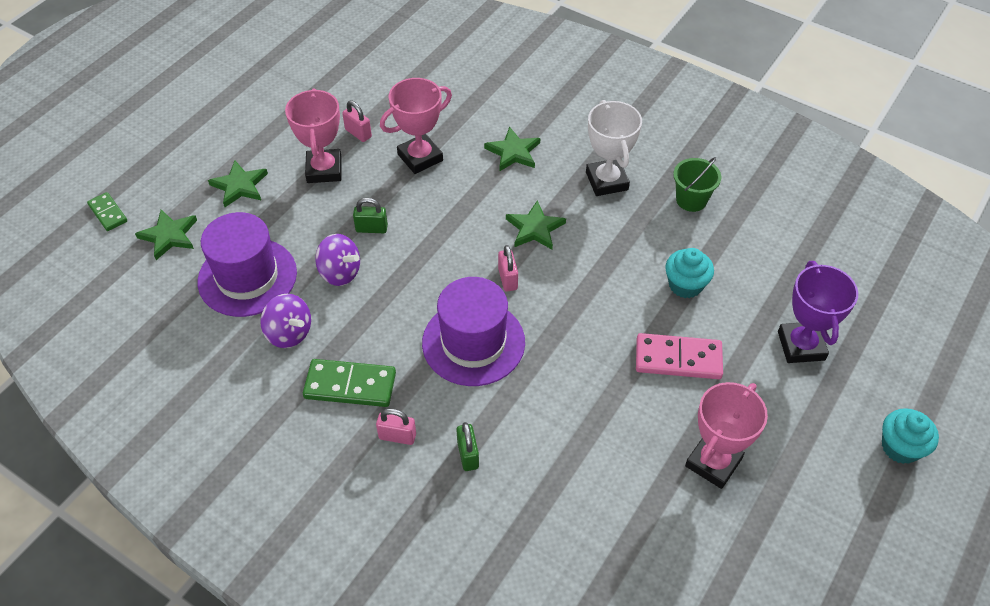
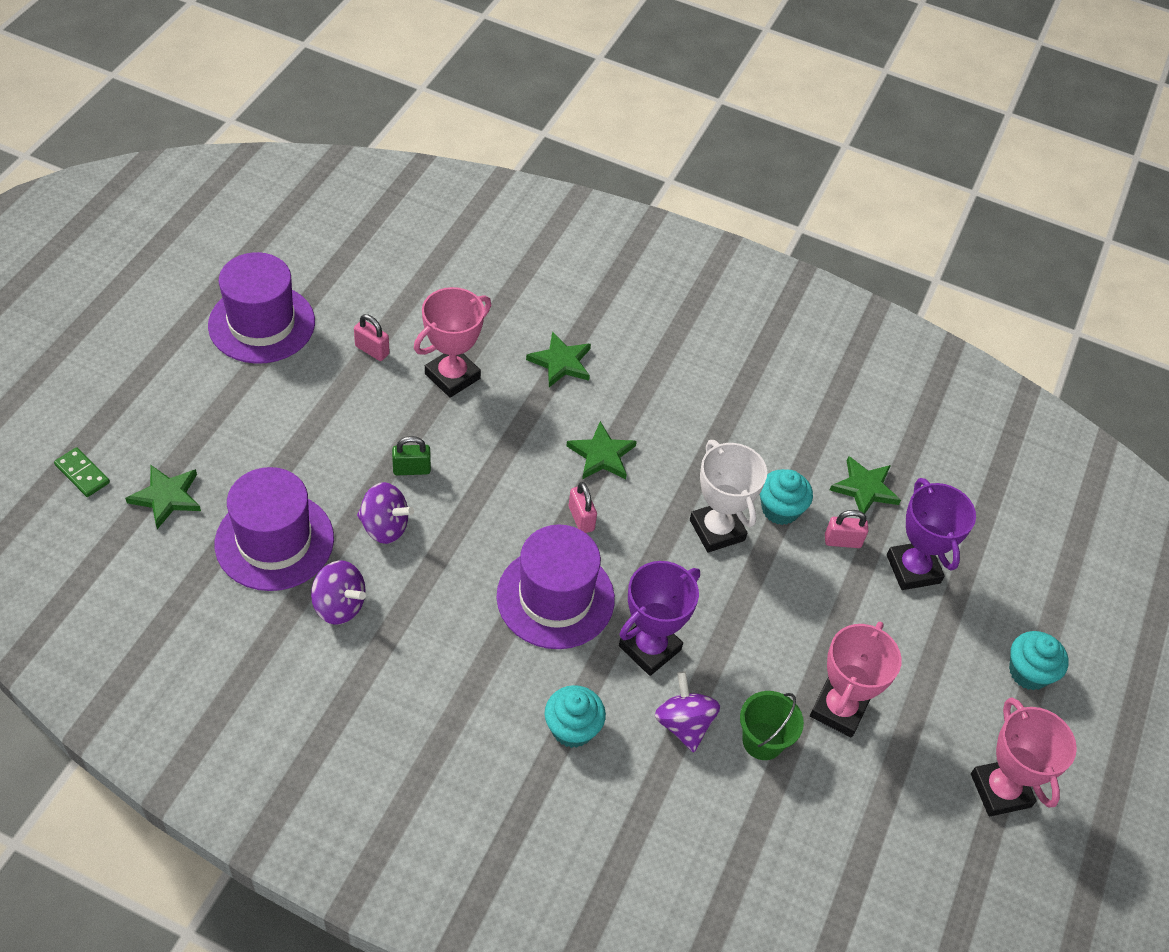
camera: 15 degrees left, 0 degrees up
(239, 186) = (240, 427): green star -> green star (865, 488)
(274, 108) = (261, 324): none -> purple hat
(324, 170) = (340, 399): pink trophy -> pink trophy (1000, 790)
(350, 385) = (423, 661): green domino -> none
(397, 436) = (489, 715): pink padlock -> pink padlock (842, 541)
(468, 455) = (572, 728): green padlock -> turquoise cupcake
(549, 392) = (649, 648): none -> purple trophy
(568, 461) = (684, 724): none -> purple spinning top
(606, 181) = (674, 391): white trophy -> white trophy (717, 530)
(678, 359) = (784, 596): pink domino -> none
(691, 200) = (772, 407): green bucket -> green bucket (762, 741)

